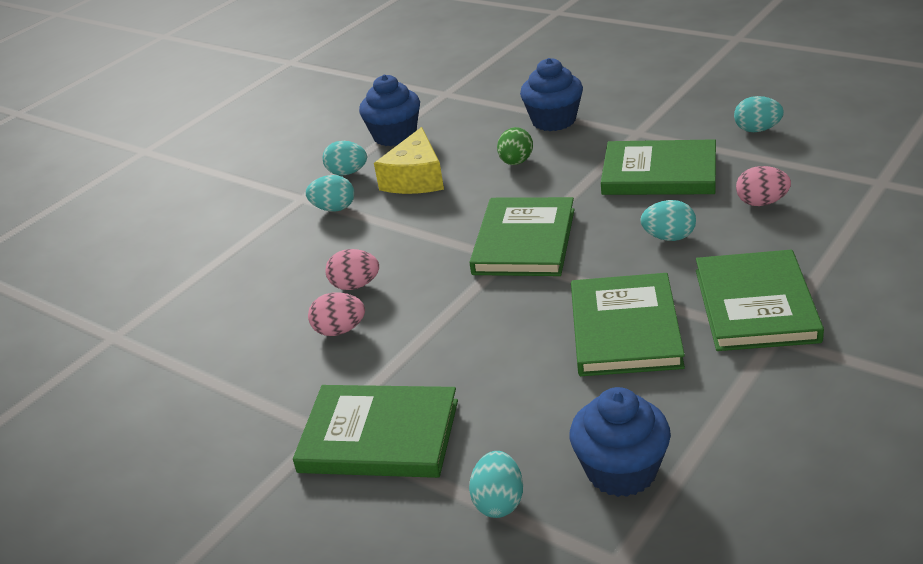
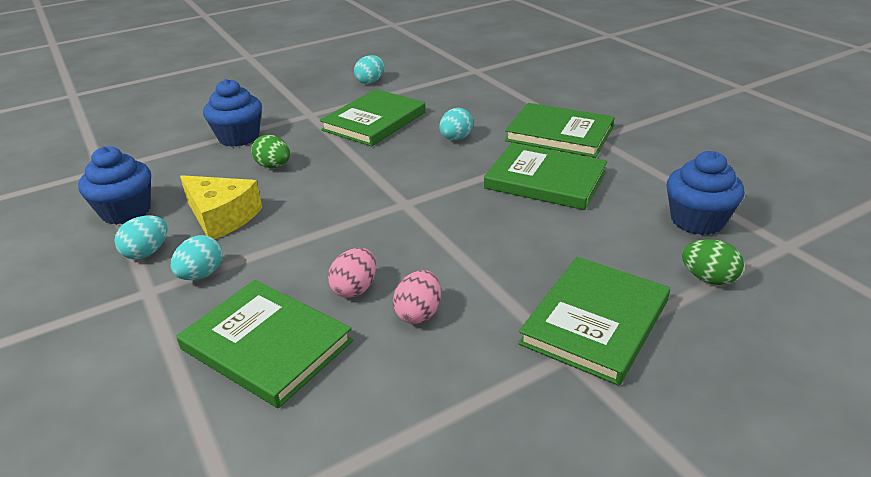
camera: 70 degrees left, 0 degrees up
(499, 502) = (708, 278): turquoise egg -> green egg
(524, 241) = (392, 190): green book -> green book (267, 345)
(761, 202) = (453, 103): pink egg -> none

